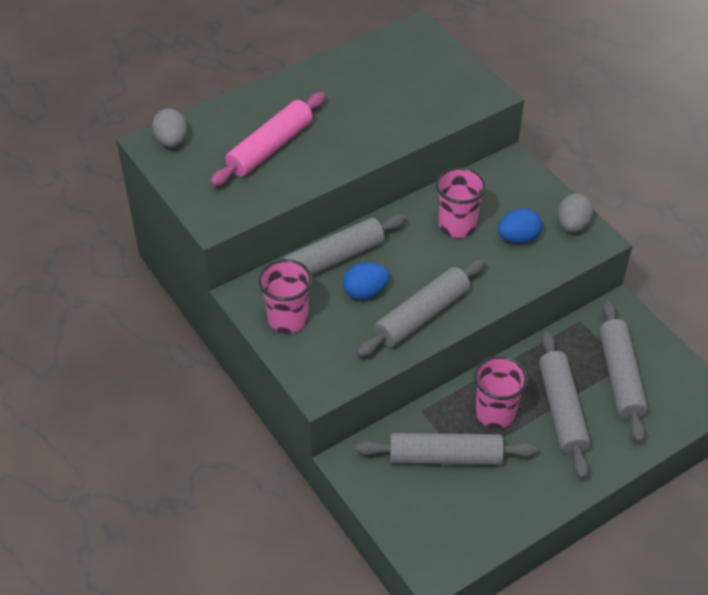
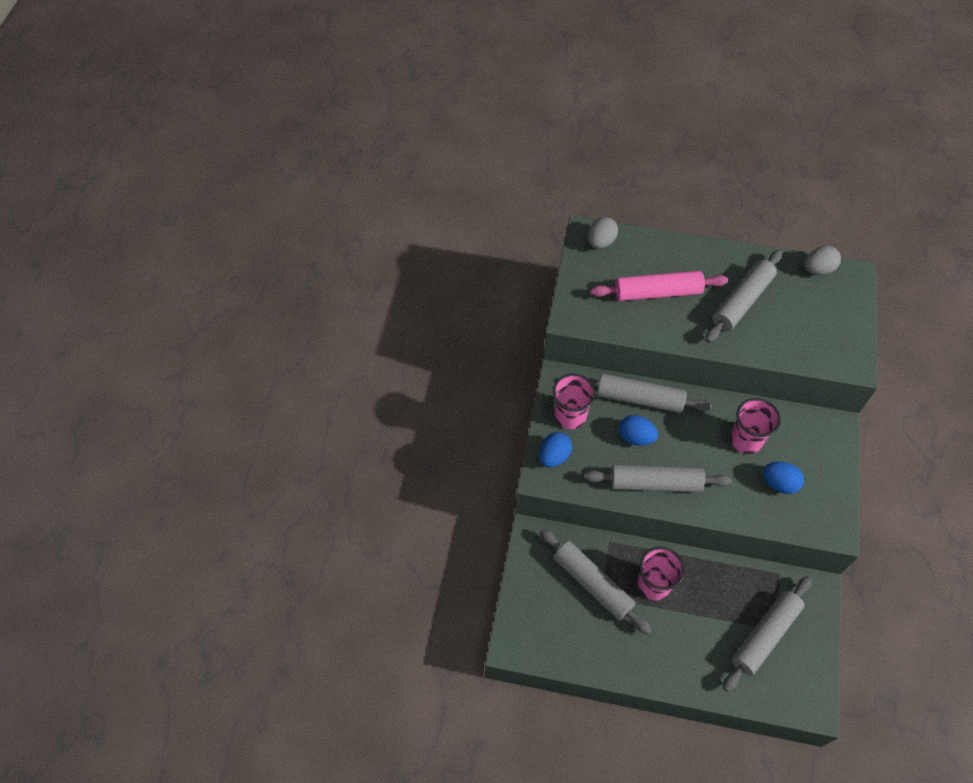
camera: 45 degrees right, 10 degrees up
(310, 363) = (554, 456): none -> blue egg
(562, 410) = (699, 621): grey rolling pin -> grey rolling pin (742, 301)
(572, 225) = (830, 505): grey egg -> grey egg (818, 269)

